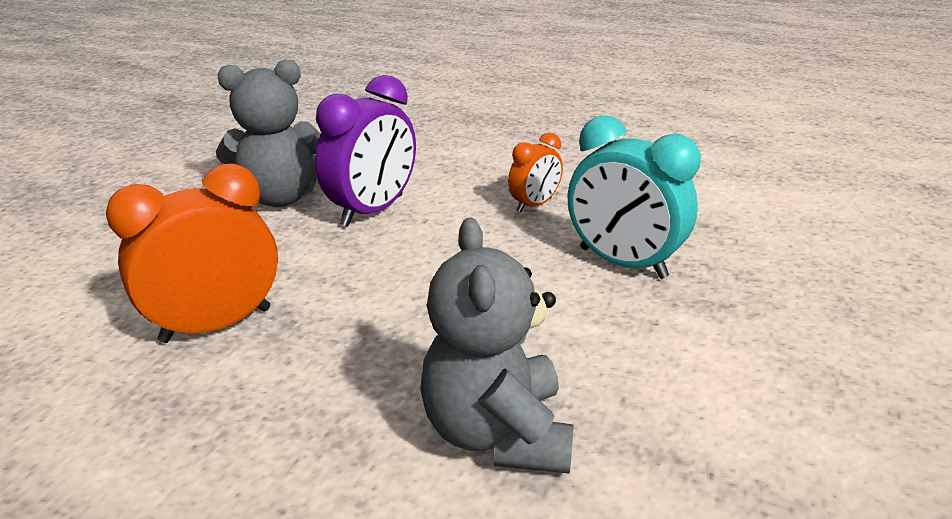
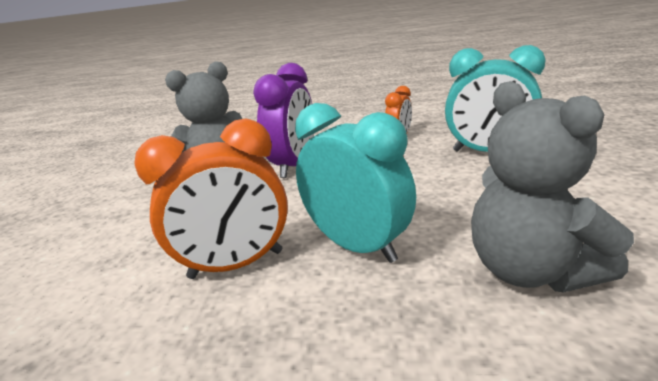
camera: 15 degrees left, 5 degrees down
(216, 324) = (236, 265): orange clock -> orange clock turned 150 degrees counterclockwise
(350, 343) = (357, 246): none -> turquoise clock

